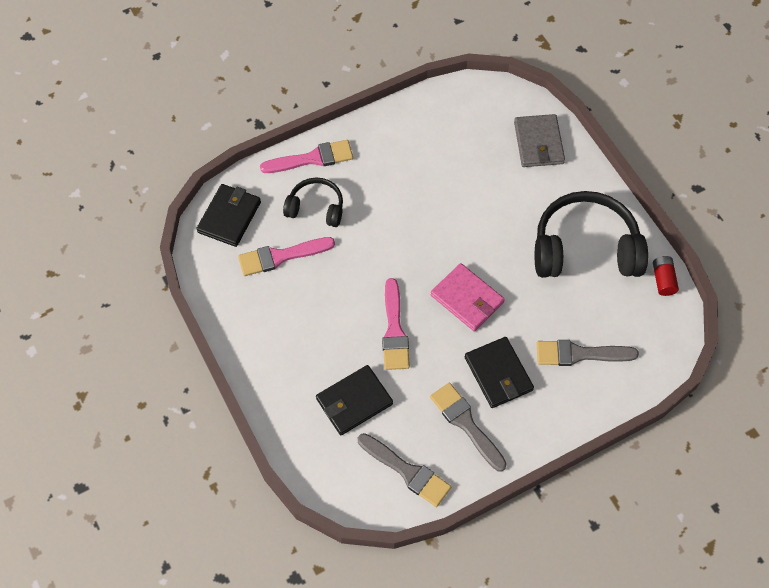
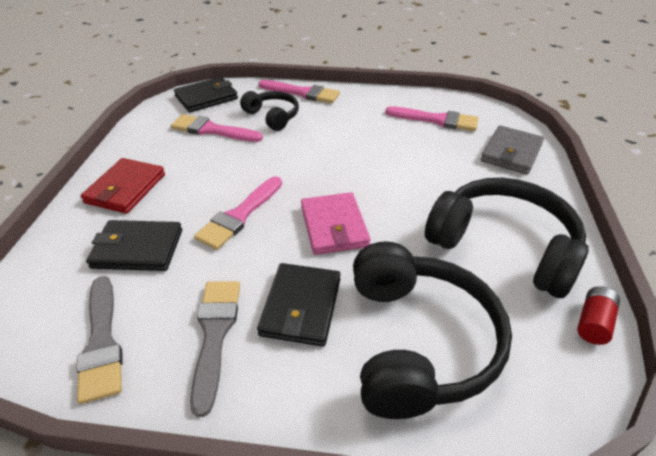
camera: 35 degrees right, 20 degrees down
(283, 360) = (125, 188): none -> red wallet
(457, 132) = (436, 120): none -> pink brush
(579, 354) = (418, 342): grey brush -> black headphones

